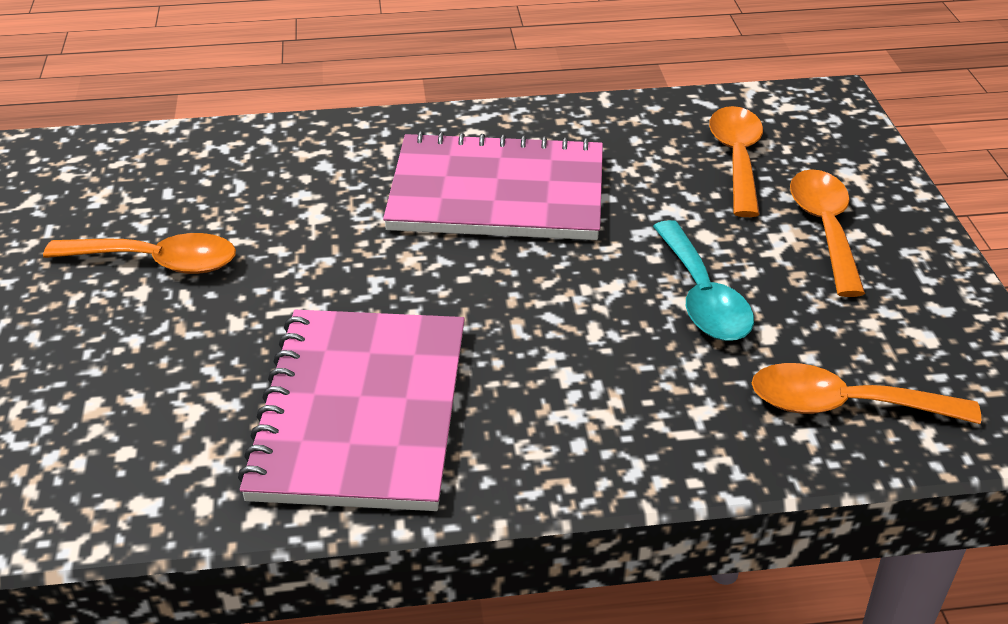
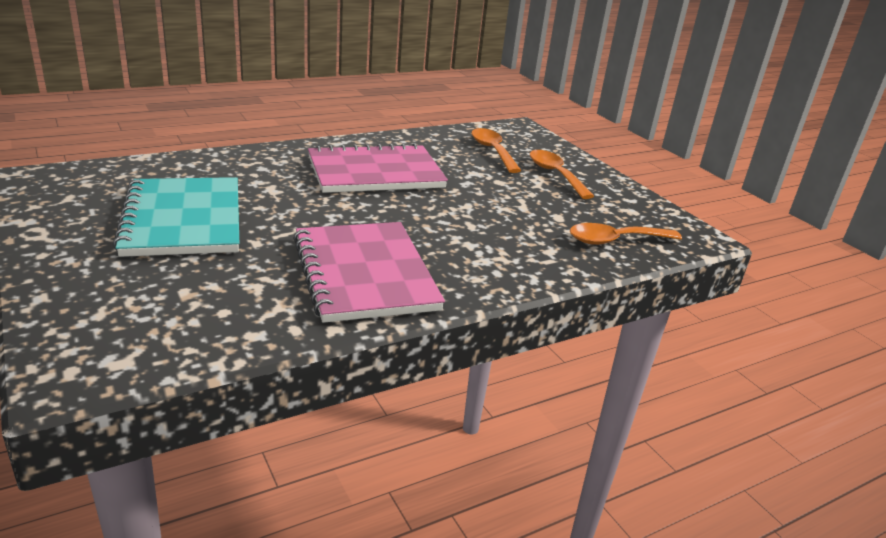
camera: 25 degrees left, 10 degrees down
(157, 262) = (183, 219): orange spoon -> turquoise notebook
(702, 297) = (516, 206): turquoise spoon -> none

